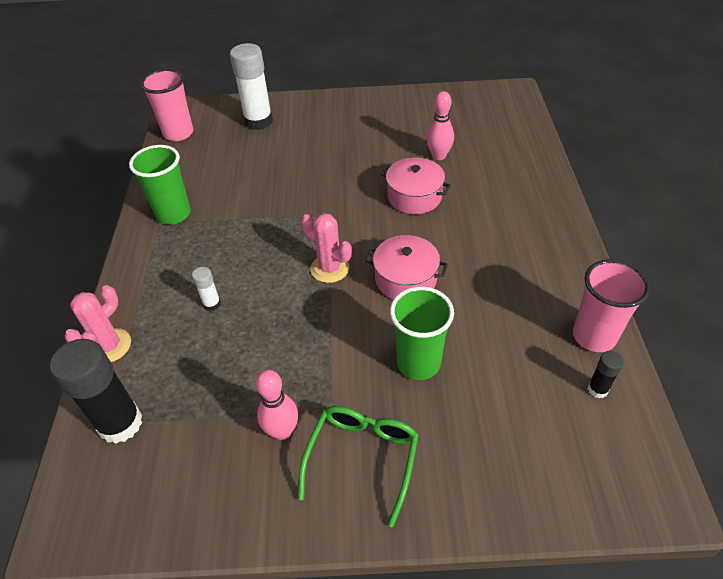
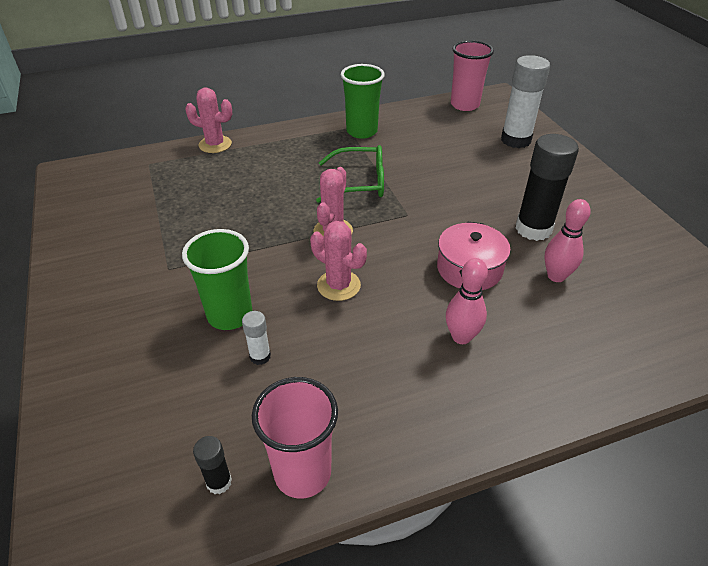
camera: 70 degrees right, 5 degrees down
(120, 423) = (148, 169): black glue stick -> black glue stick (533, 229)
(212, 304) = (268, 177): white glue stick -> white glue stick (260, 356)
(282, 431) = (146, 246): pink bowling pin -> pink bowling pin (461, 337)
(362, 458) = (121, 298): green glasses -> green glasses (360, 183)
(405, 279) = (338, 285): pink pot -> pink cactus

